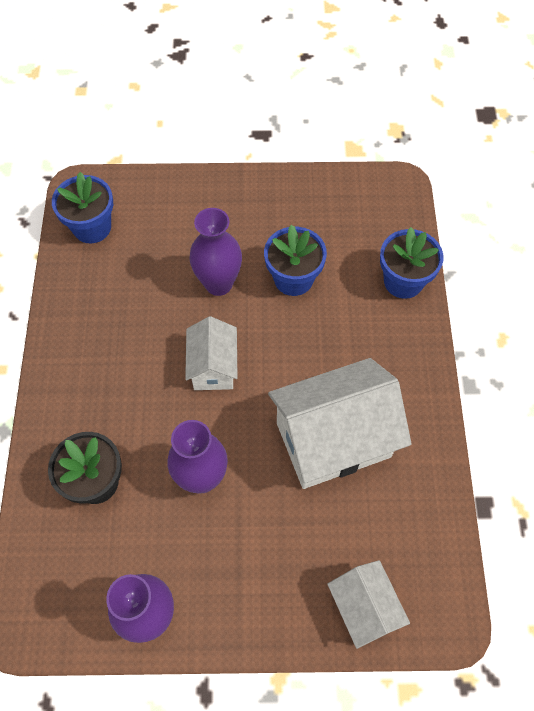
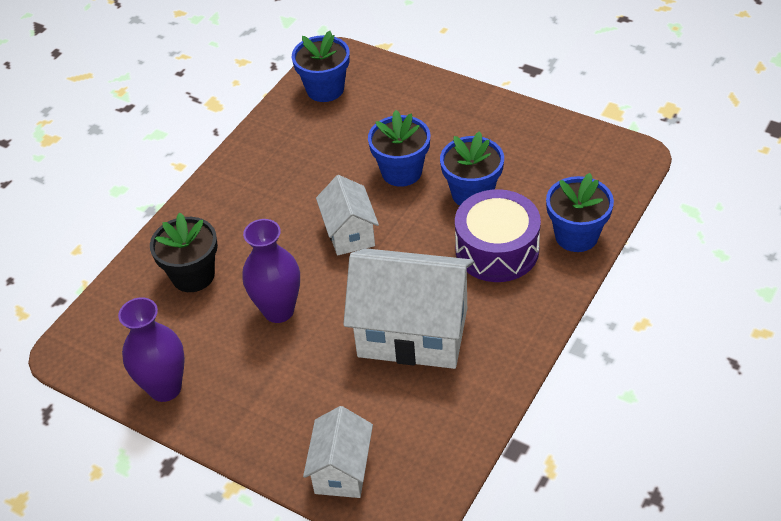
camera: 35 degrees right, 15 degrees down
(213, 367) = (349, 233): white house -> white house turned 45 degrees counterclockwise
(218, 284) = (401, 172): purple vase -> blue flower pot
(349, 324) = (497, 250): none -> purple drum

